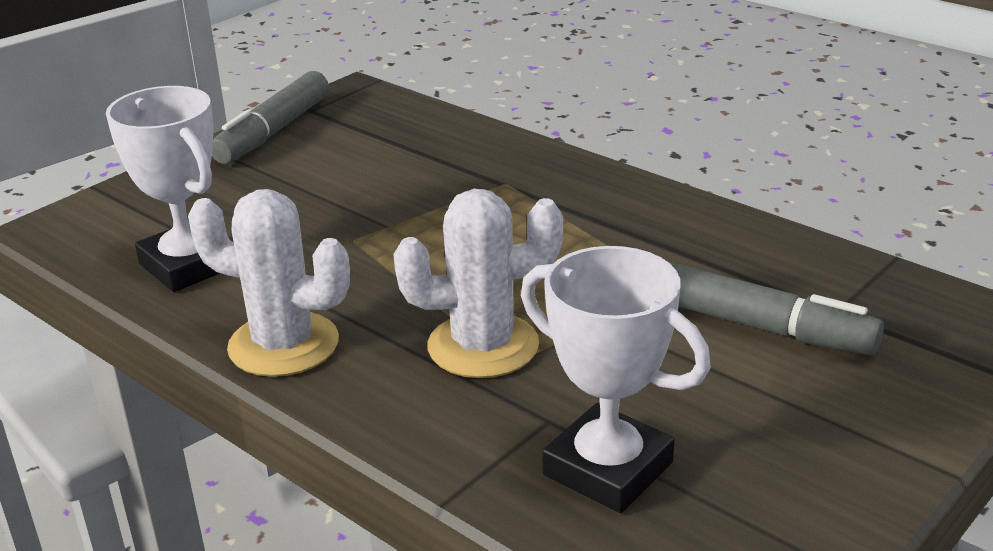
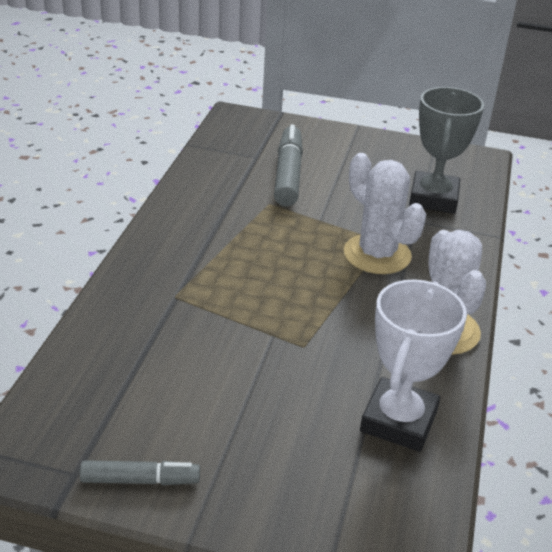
camera: 120 degrees left, 5 degrees up
(273, 132) = (140, 480): grey marker -> grey marker, size x0.61
(608, 468) = (433, 198): white trophy -> grey trophy

